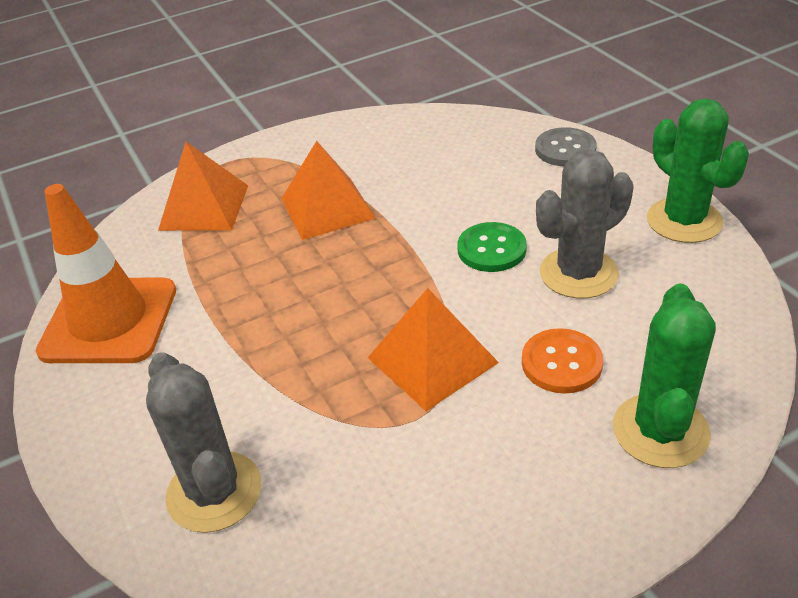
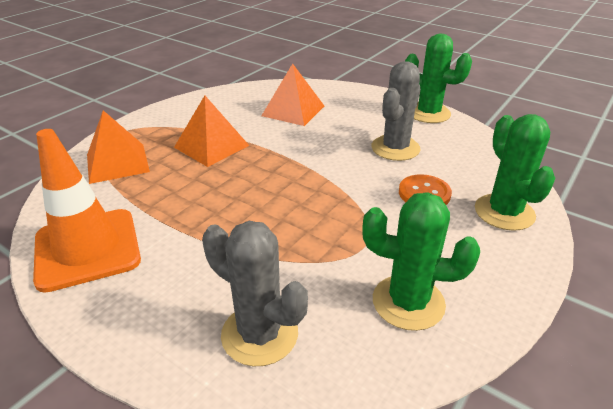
camera: 30 degrees left, 5 degrees down
(411, 517) = (408, 302): none -> green cactus
(432, 360) = (348, 211): orange pyramid -> orange pyramid (293, 111)
(491, 249) = (336, 147): green button -> none
(565, 149) = (337, 92): grey button -> none

